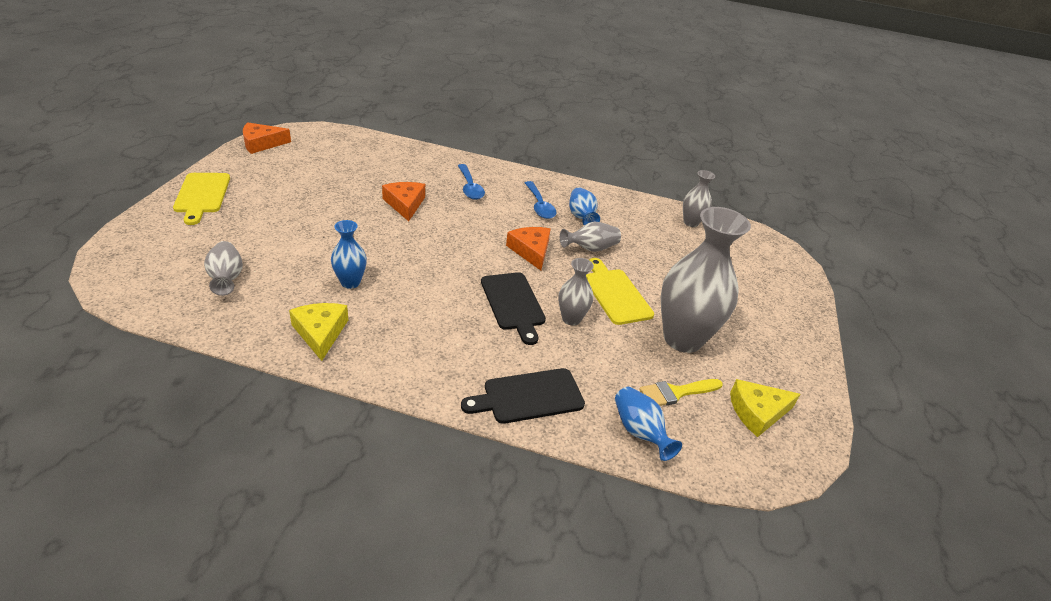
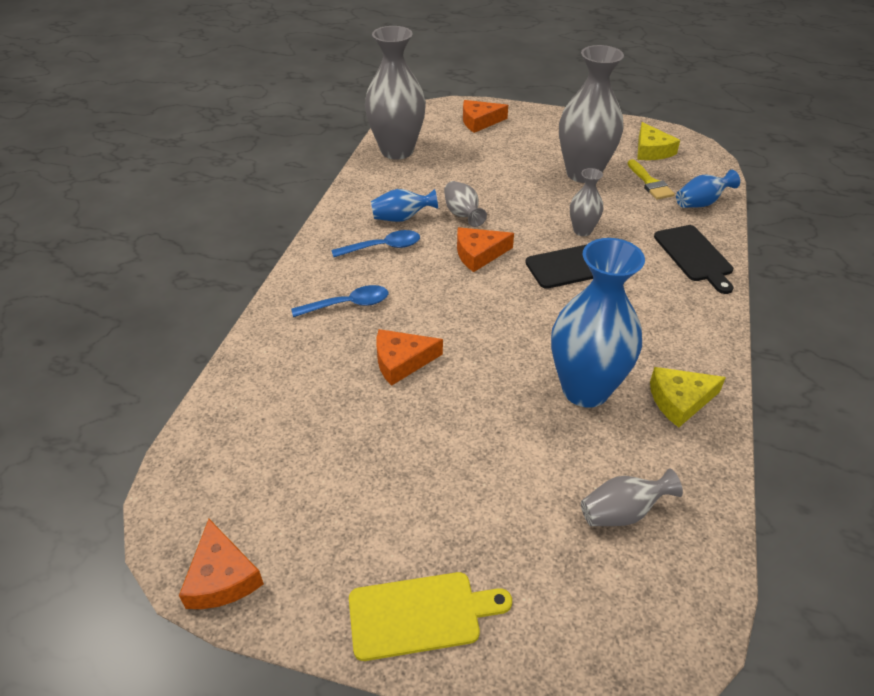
camera: 85 degrees left, 5 degrees up
(350, 282) = (585, 390): blue vase -> blue vase, size x2.05
(615, 294) = (534, 203): yellow cutting board -> none
(690, 222) = (397, 151): grey vase -> grey vase, size x2.05
(770, 278) = (479, 121): none -> orange cheese

